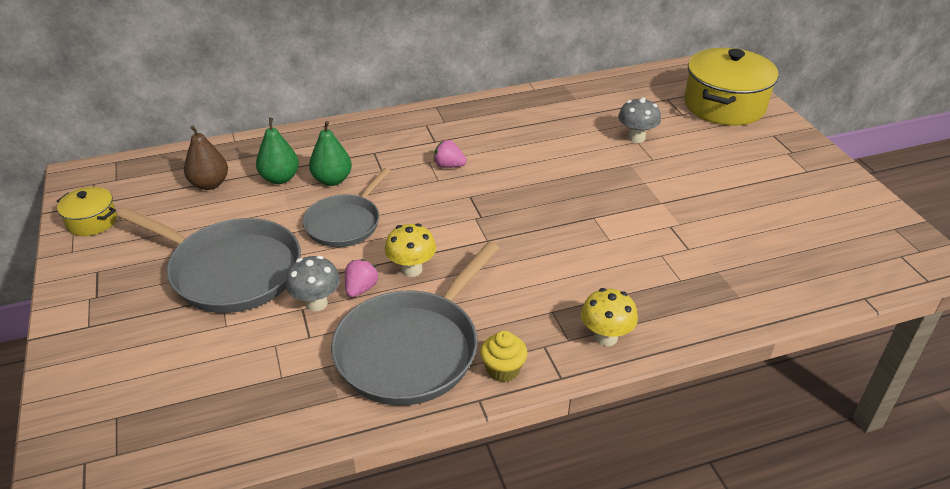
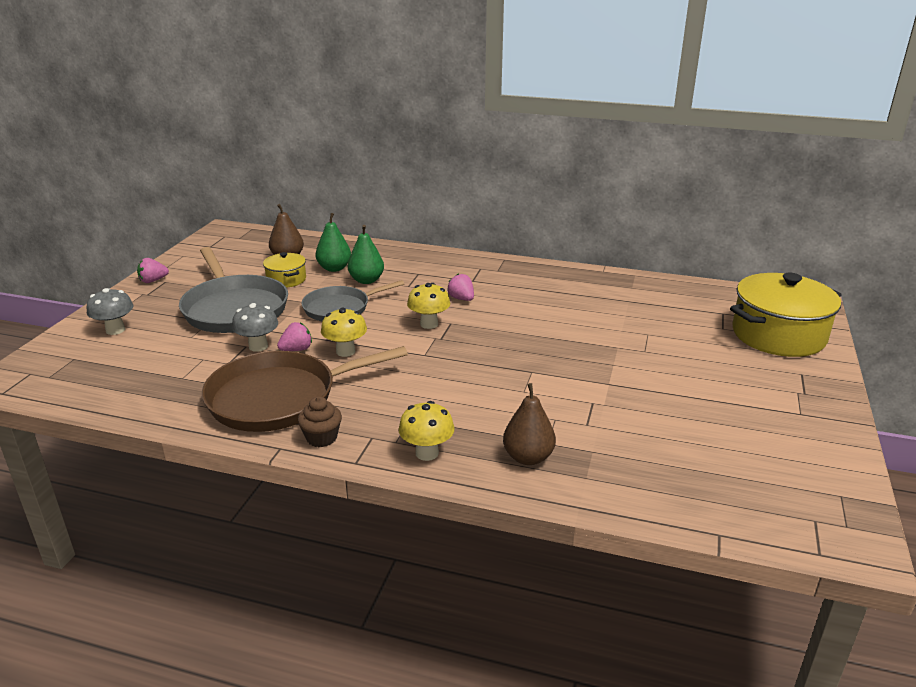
camera: 35 degrees right, 10 degrees down
(80, 276) = (153, 281): none -> pink strawberry
(92, 221) = (197, 255): yellow pot -> yellow pot (286, 279)
(411, 349) = (279, 398): grey pan -> brown pan
(452, 205) = (429, 324): none -> yellow mushroom
(503, 369) = (321, 438): yellow cupcake -> brown cupcake
(636, 138) = (650, 331): grey mushroom -> grey mushroom (115, 330)
(682, 300) = (528, 457): none -> brown pear

